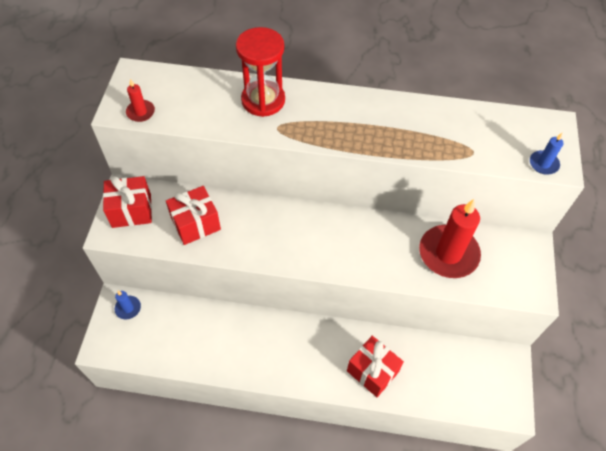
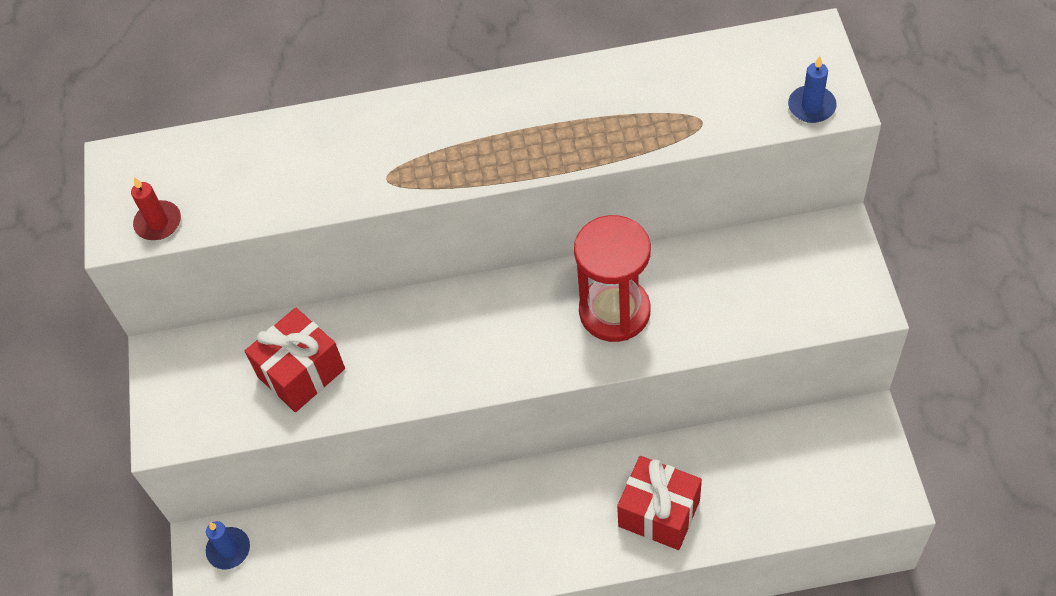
camera: 10 degrees left, 0 degrees up
(131, 210) = (187, 386): red gift -> none
(263, 100) = (347, 141): red hourglass -> red hourglass (614, 311)
(448, 253) = (715, 288): red candle -> none

